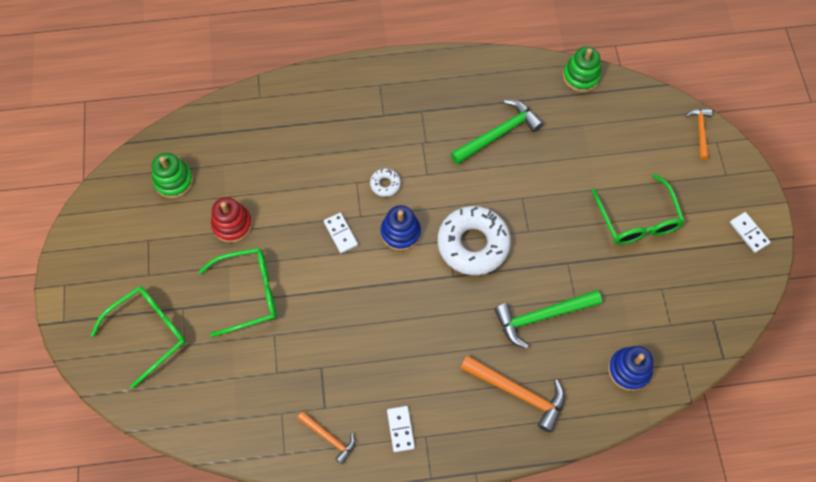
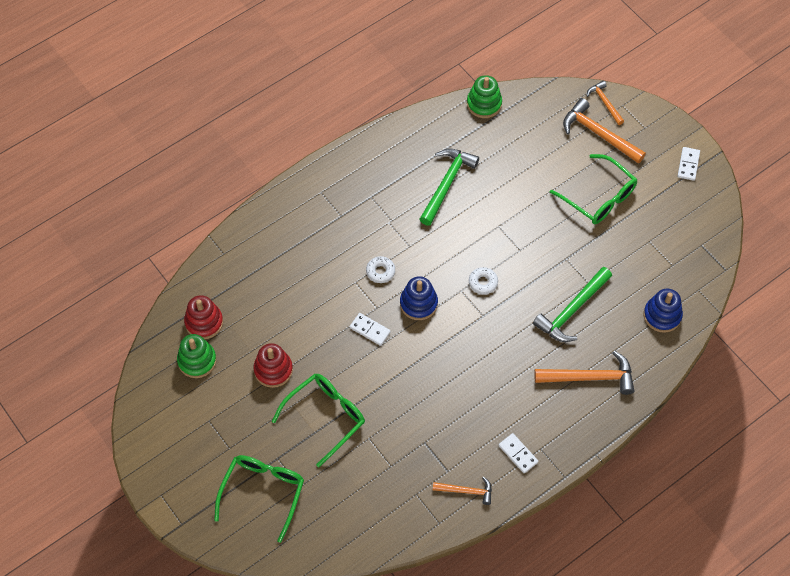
camera: 30 degrees left, 5 degrees down
(202, 150) = (204, 322): none -> red stacking toy
(473, 244) = (483, 282): white donut -> white donut, size x0.43
(675, 158) = (598, 133): none -> orange hammer
(749, 233) = (688, 164): white domino -> white domino turned 75 degrees clockwise

